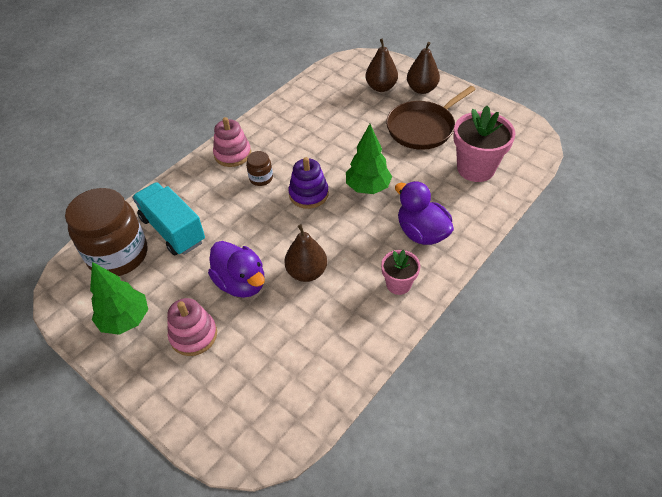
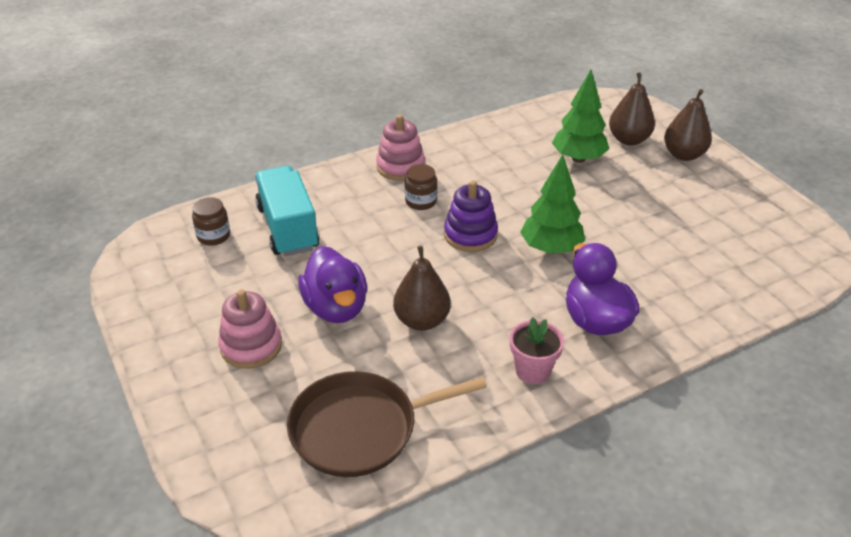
camera: 20 degrees right, 10 degrees down
(118, 255) = (213, 236): brown jar -> brown jar, size x0.44
(125, 319) = (185, 305): green tree -> green tree (578, 158)
(423, 128) = (662, 200): brown pan -> brown pan (360, 429)
(476, 168) = (712, 266): pink flower pot -> none

